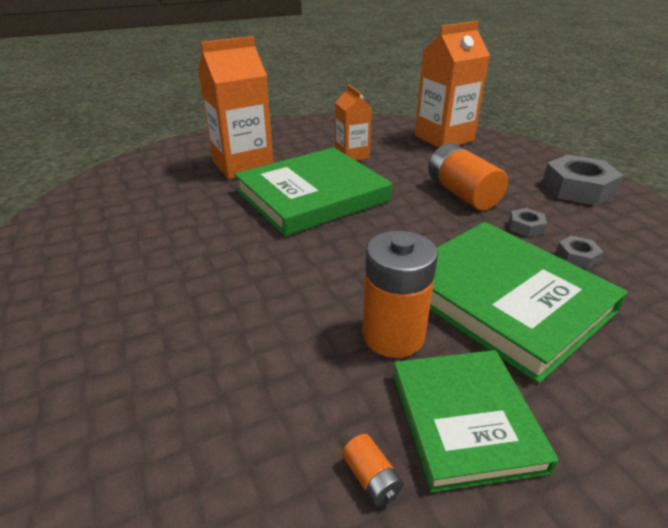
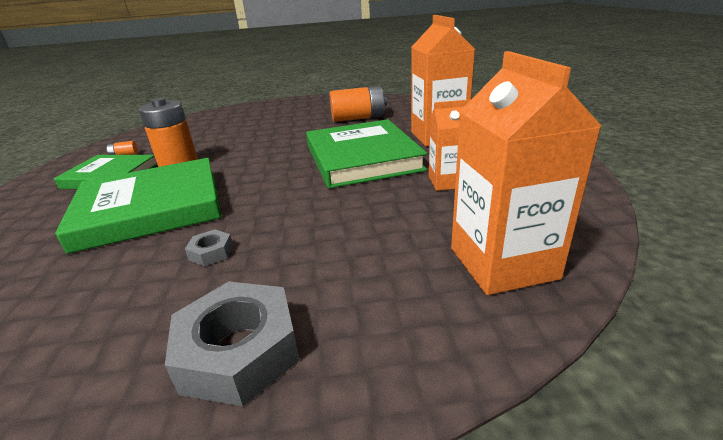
camera: 110 degrees right, 5 degrees down
(462, 194) = (310, 231): orange battery -> orange battery (358, 118)
(577, 257) = (135, 265): grey nut -> none

